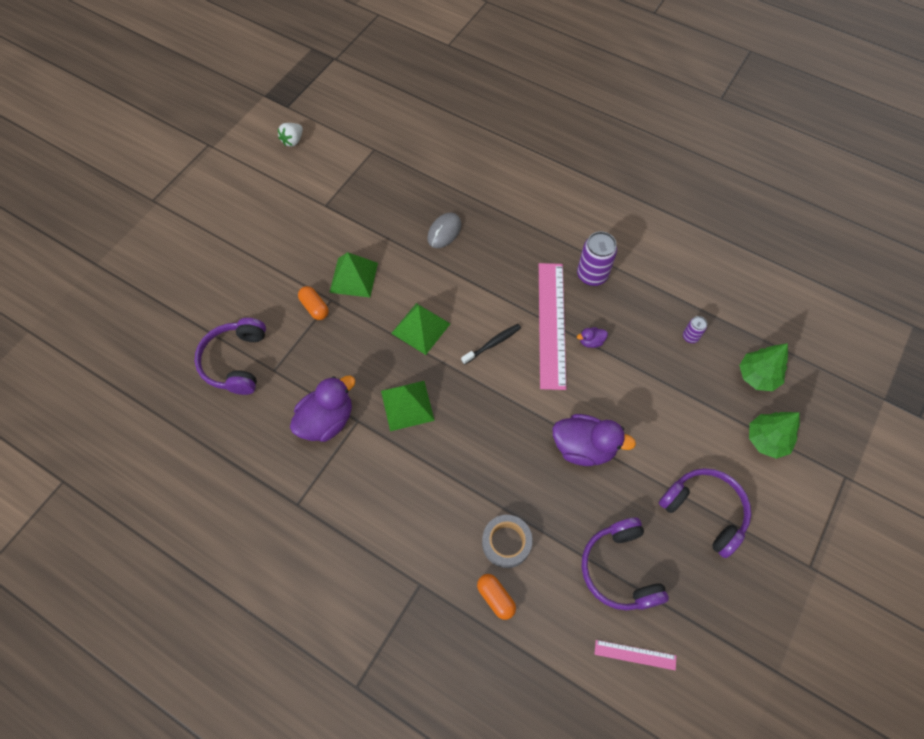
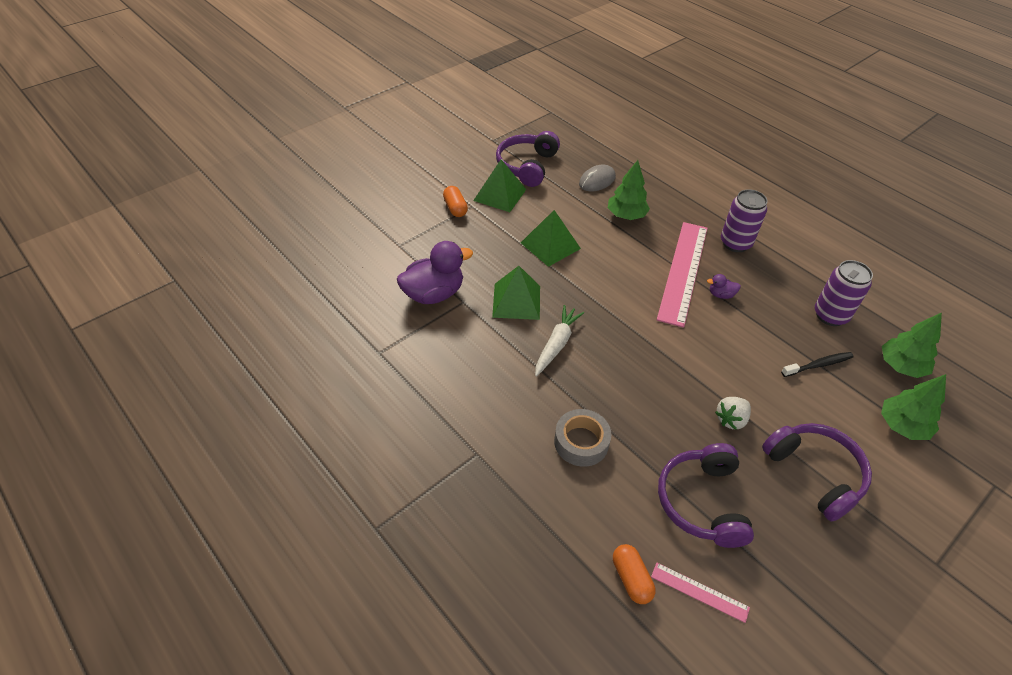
camera: 15 degrees right, 15 degrees down
(236, 361) = (367, 230): purple headphones -> purple headphones (527, 166)
(293, 141) = (481, 93): white strawberry -> white strawberry (731, 419)
(457, 444) = (556, 344): none -> white carrot
(483, 269) = (626, 215): none -> green tree
(492, 344) = (617, 273): black toothbrush -> black toothbrush (818, 365)
(496, 598) = (554, 489): orange capsule -> orange capsule (631, 579)
(584, 447) = (690, 380): purple duck -> none
(690, 337) = (830, 315): purple can -> purple can, size x1.92

